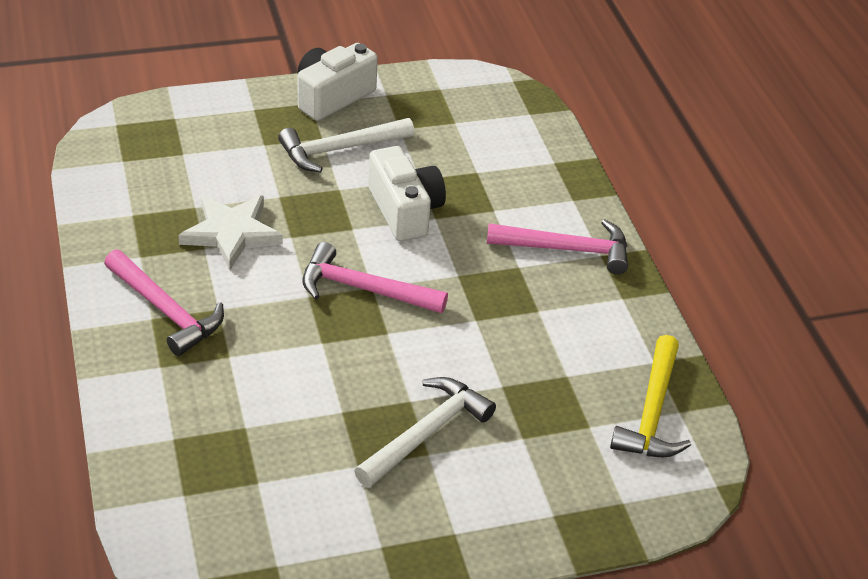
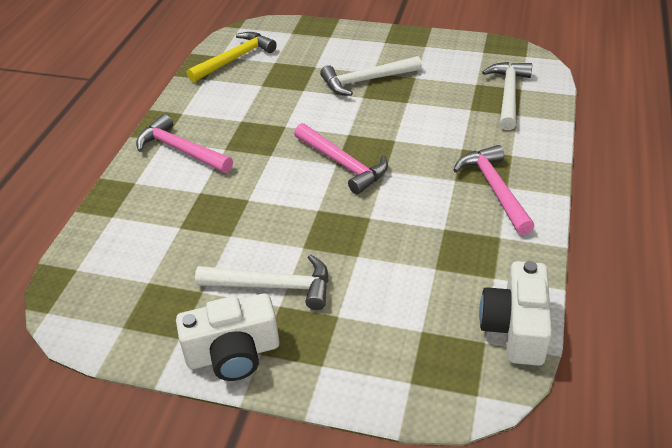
camera: 145 degrees left, 0 degrees up
(200, 474) = (508, 95): none -> white hammer
(231, 233) = (416, 234): white star -> none
(405, 210) = (266, 212): white camera -> white camera (515, 328)

